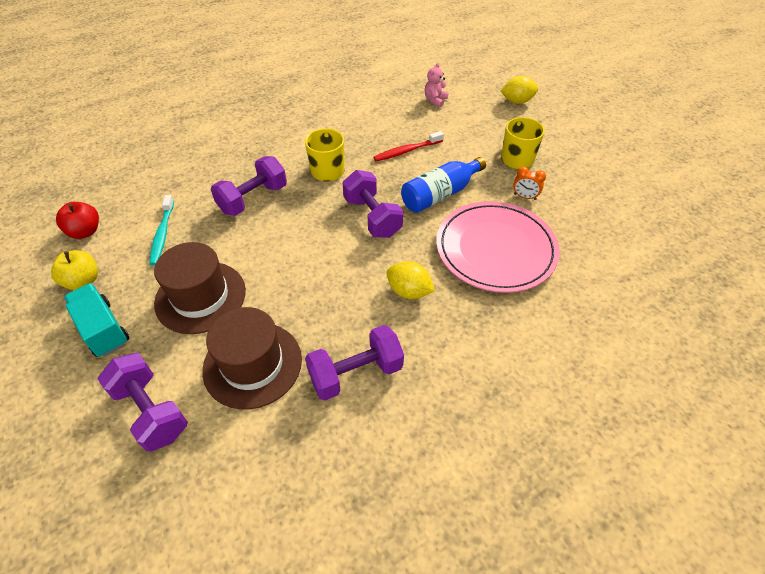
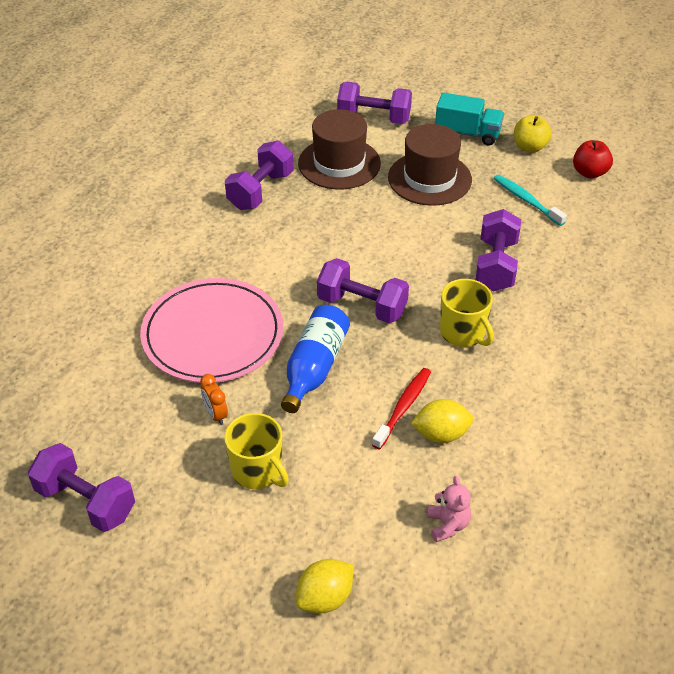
camera: 145 degrees right, 5 degrees down
(409, 291) = (267, 259): yellow lemon -> yellow lemon (441, 434)
(524, 197) = (216, 414): orange clock -> orange clock turned 105 degrees counterclockwise
(630, 187) = (86, 501): none -> purple dumbbell

